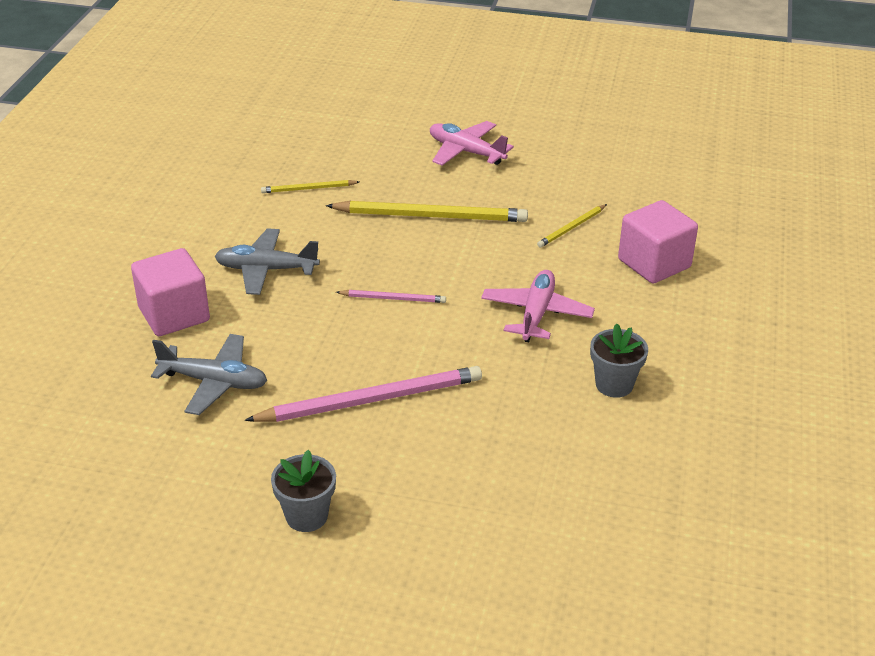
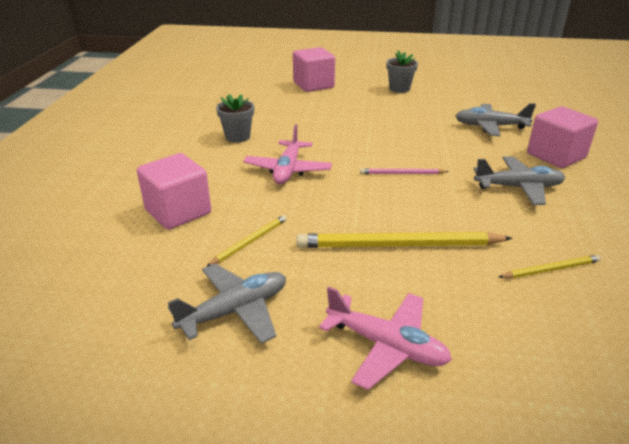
camera: 175 degrees right, 5 degrees down
(371, 400) = (389, 124): pink pencil -> none
(483, 546) = (313, 85): none -> pink cube
(575, 177) = (235, 311): none -> grey plane

